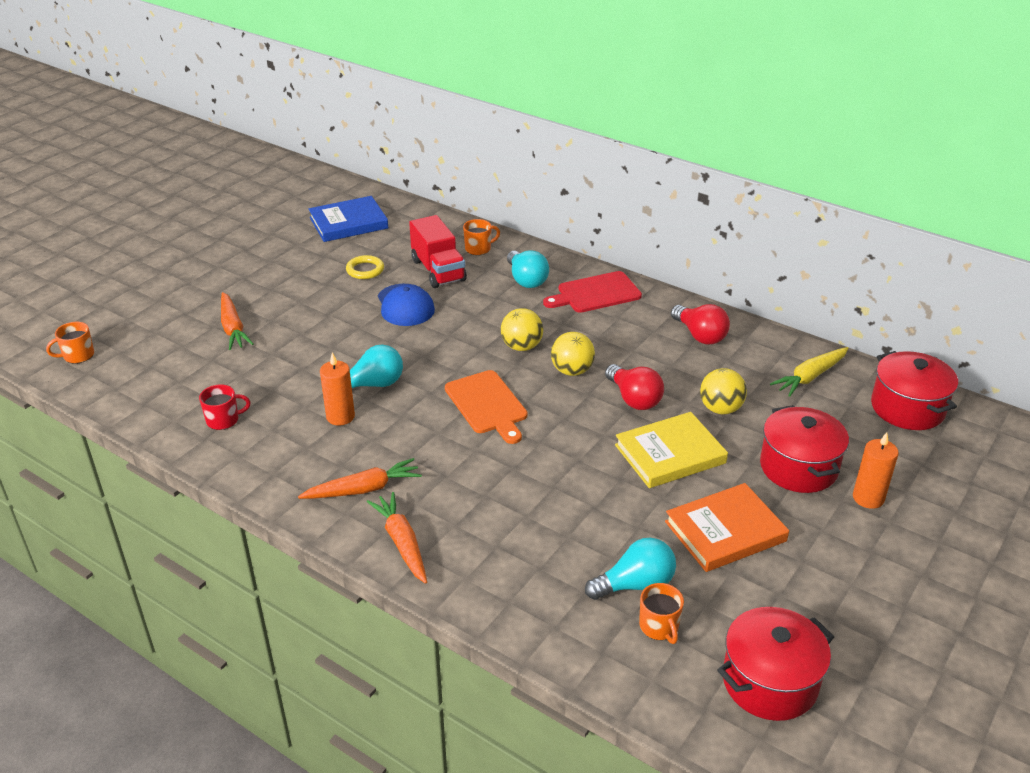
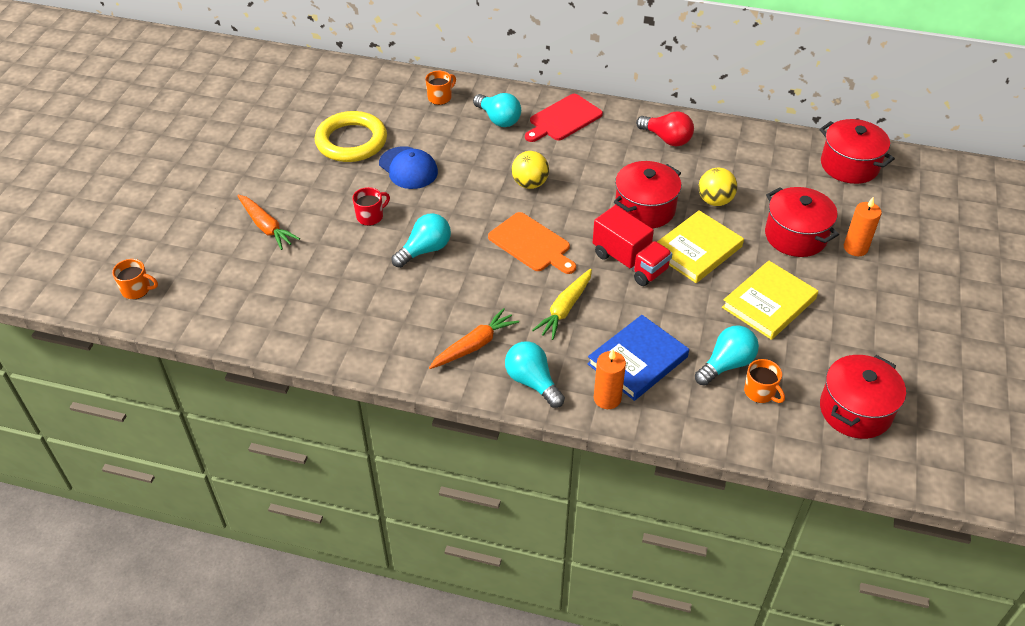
camera: 20 degrees left, 10 degrees up
(78, 355) = (137, 290): orange mug -> orange mug turned 120 degrees counterclockwise
(224, 420) = (315, 316): red mug -> red mug (370, 216)
(340, 416) = (415, 286): orange candle -> orange candle (607, 398)
(348, 223) = (307, 96): blue book -> blue book (637, 360)
(365, 270) = (351, 141): yellow ring -> yellow ring, size x2.02
(402, 543) = (532, 382): orange carrot -> turquoise light bulb
(438, 270) = (417, 127): red truck -> red truck (630, 262)
(572, 371) = (583, 196): yellow ball -> none
(634, 399) = (645, 209): red light bulb -> red pot
(725, 531) = (769, 303): orange book -> yellow book
(810, 377) = (767, 156): yellow carrot -> yellow carrot (565, 309)

